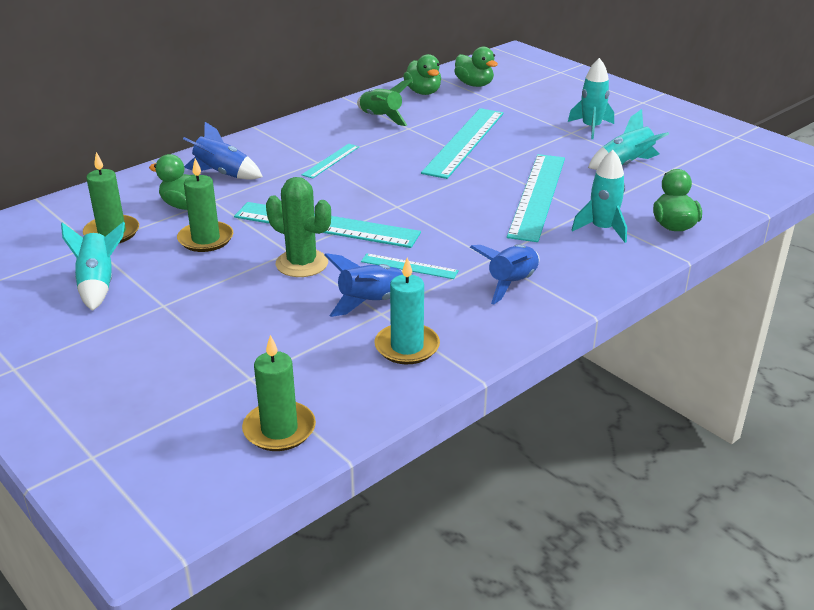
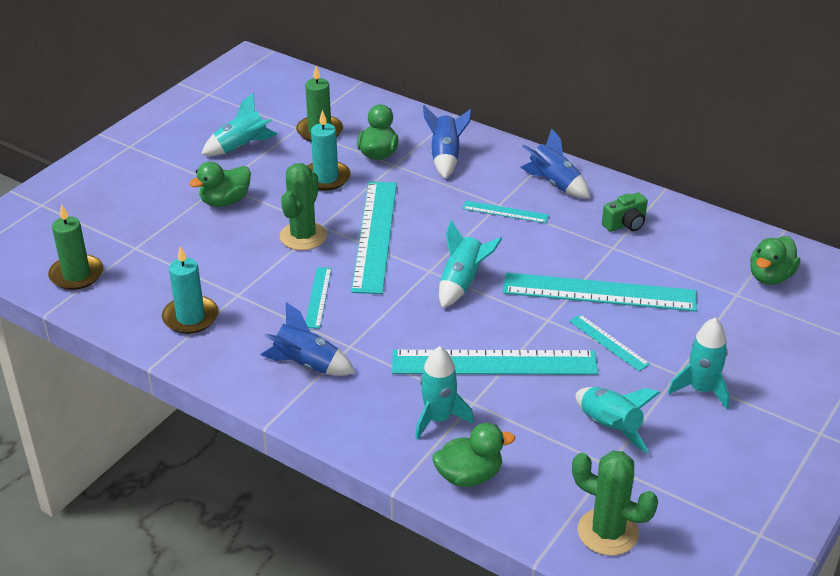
camera: 75 degrees right, 5 degrees up
(206, 239) = (326, 178): green candle -> turquoise candle
(371, 302) = (252, 286): blue rocket -> blue rocket (554, 184)
(381, 118) = (625, 224): green rocket -> green camera
(423, 92) = (718, 241): green duck -> green duck (225, 201)
(423, 194) = (462, 283): none -> turquoise rocket
(527, 149) = (608, 342): none -> turquoise ruler
(735, 183) = (607, 532): none -> green cactus

